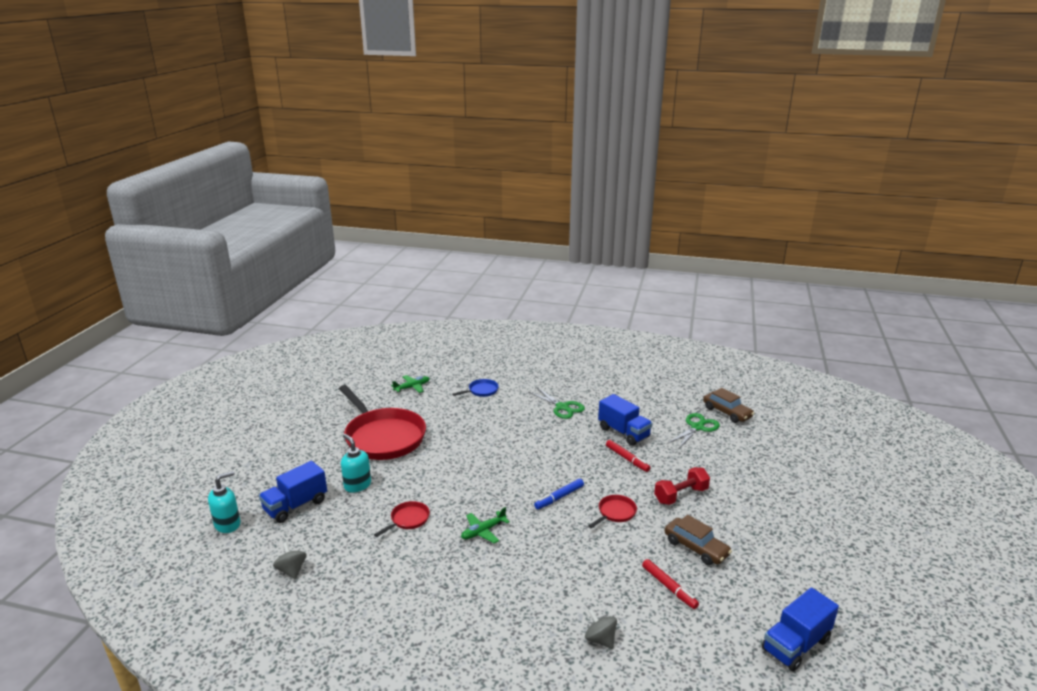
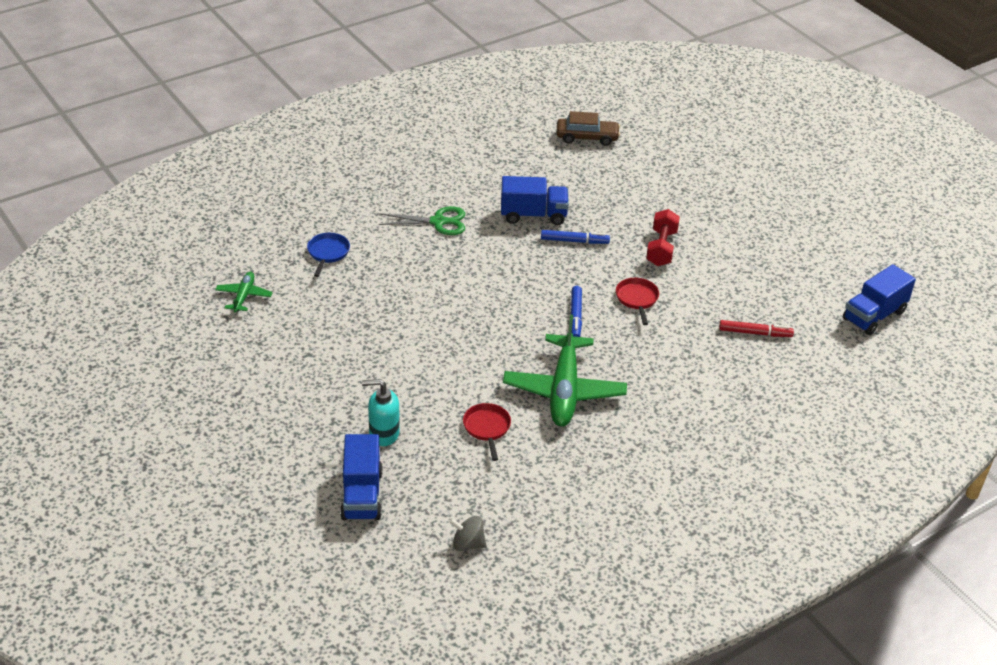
camera: 50 degrees left, 15 degrees up
(228, 524) = (330, 560): turquoise soap dispenser -> none
(383, 437) = (317, 371): red pan -> none
(483, 531) = (564, 391): green plane -> green plane, size x2.04
(600, 639) = (766, 405): grey spinning top -> none
(627, 459) = (574, 241): red marker -> blue marker
(696, 548) = (730, 288): brown car -> none
(697, 427) = (584, 170): green scissors -> none
(795, 645) = (874, 315): blue truck -> blue truck turned 45 degrees clockwise

